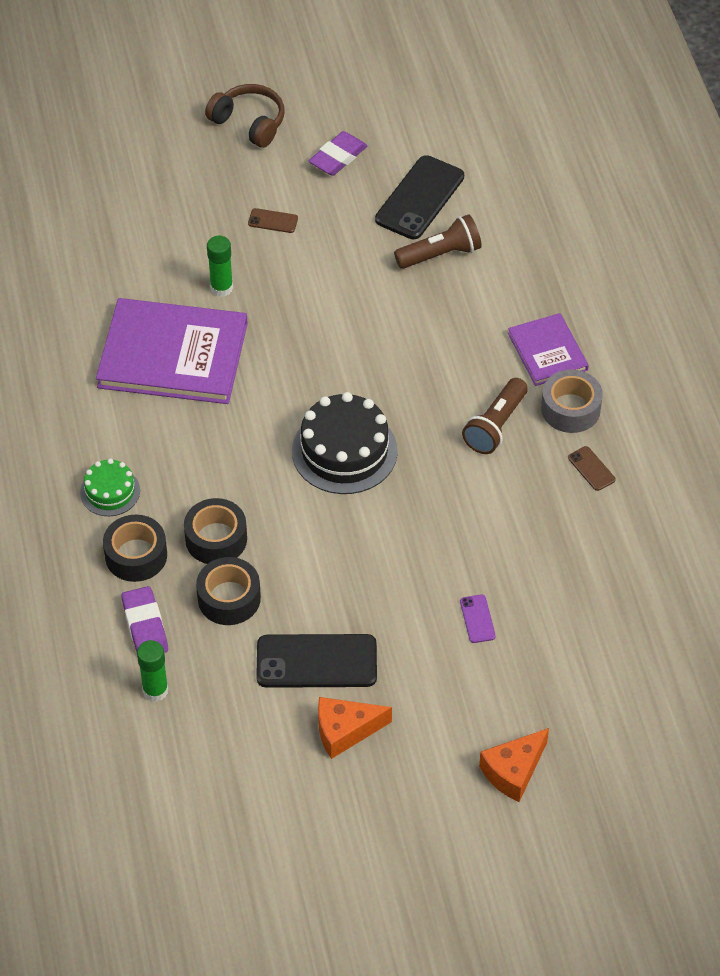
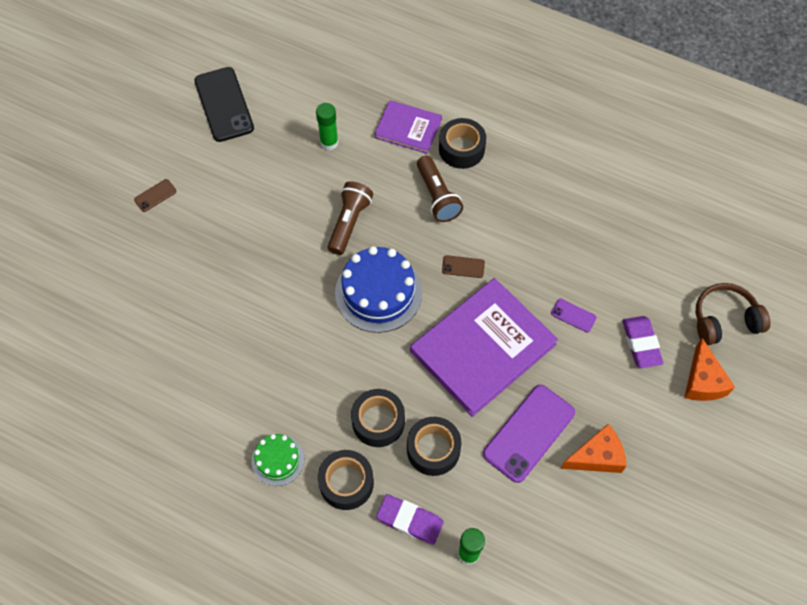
camera: 50 degrees left, 10 degrees up
(173, 355) = (203, 335): purple book -> purple book (483, 348)
(221, 288) = (178, 265): green glue stick -> green glue stick (329, 142)
(249, 123) = (61, 149): brown headphones -> brown headphones (724, 320)
(316, 661) = (528, 433): black phone -> purple phone
(338, 157) = (144, 123): purple eraser -> purple eraser (641, 344)
(344, 451) = (378, 292): black cake -> blue cake
(345, 731) = (597, 456): orange cheese -> orange cheese turned 135 degrees counterclockwise
(440, 254) = (278, 127): brown flashlight -> brown flashlight (349, 223)
(570, 409) = (461, 149): grey tape -> black tape
(591, 469) = (515, 172): brown phone -> brown phone (463, 267)

